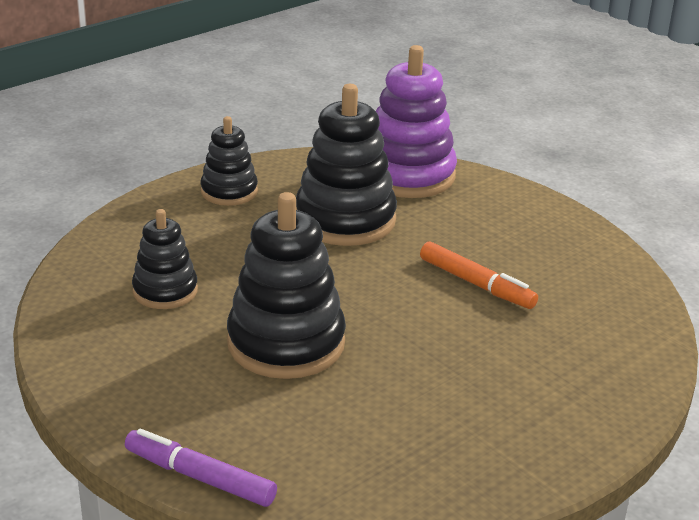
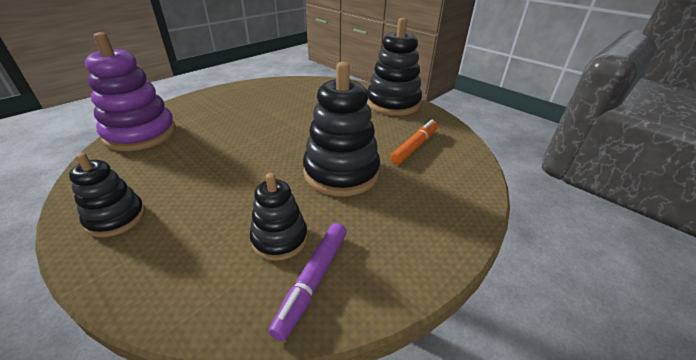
camera: 95 degrees left, 5 degrees up
(200, 477) = (478, 195): purple marker -> purple marker (313, 280)
(345, 220) = (192, 156): black stacking toy -> black stacking toy (393, 103)
(476, 284) = (277, 115): orange marker -> orange marker (414, 146)

